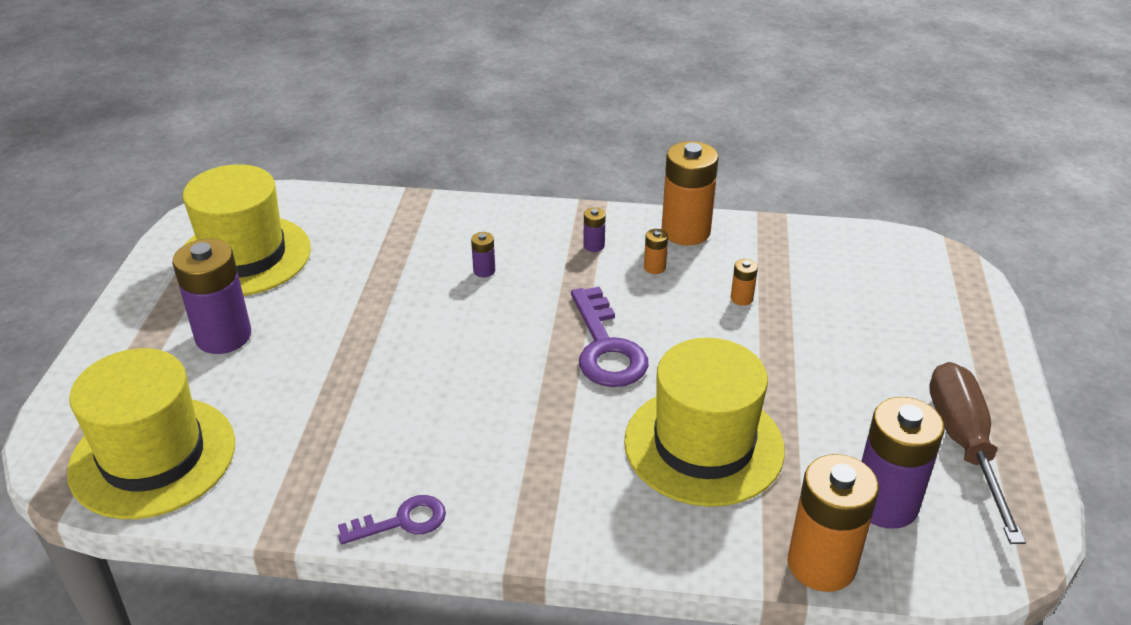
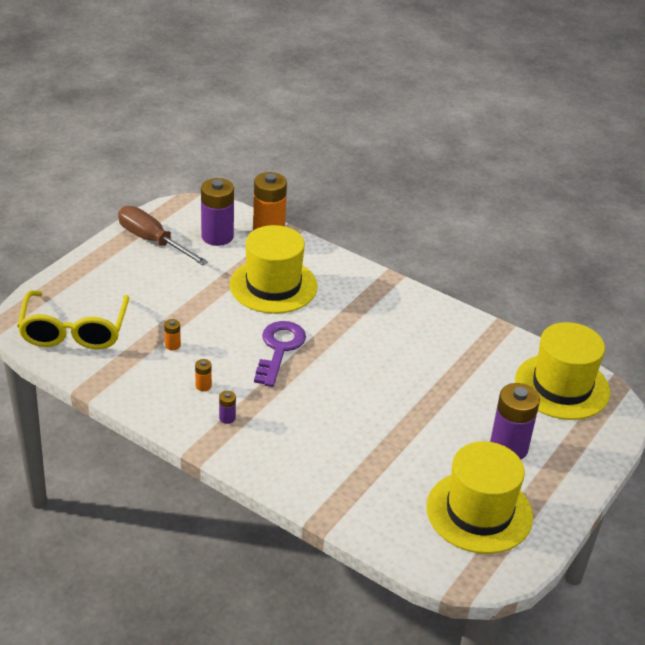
camera: 155 degrees left, 0 degrees up
(402, 521) = (441, 309): purple key -> none
(484, 271) = (315, 429): purple battery -> none
(686, 231) = (156, 403): orange battery -> none
(872, 269) = (74, 331): none -> yellow glasses
(964, 445) = (152, 241): brown screwdriver -> brown screwdriver turned 105 degrees clockwise

